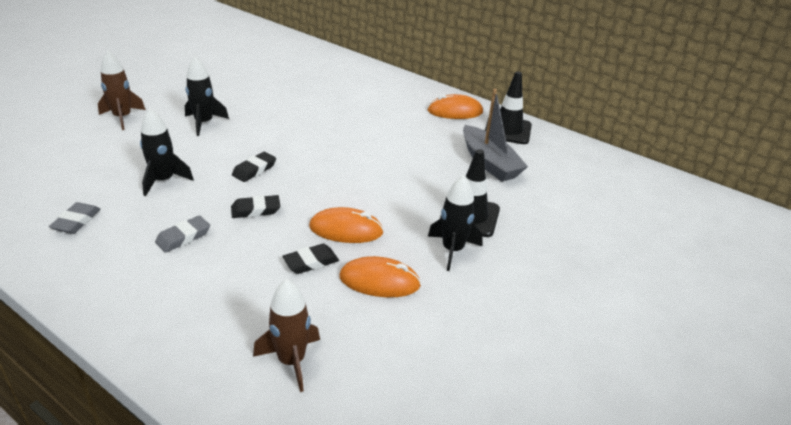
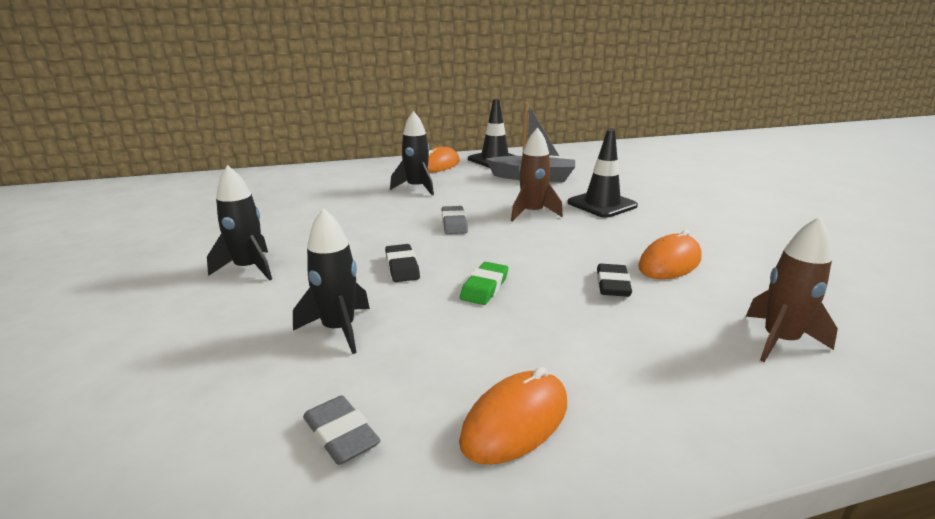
camera: 50 degrees left, 10 degrees down
(122, 117) = (115, 320): brown rocket -> brown rocket (532, 213)
(183, 237) = (489, 348): grey eraser -> grey eraser (454, 224)
(255, 210) = (484, 287): black eraser -> green eraser
(346, 230) = (572, 254): orange mouse -> orange mouse (515, 421)
(452, 250) = (645, 223): black rocket -> black rocket (416, 188)

